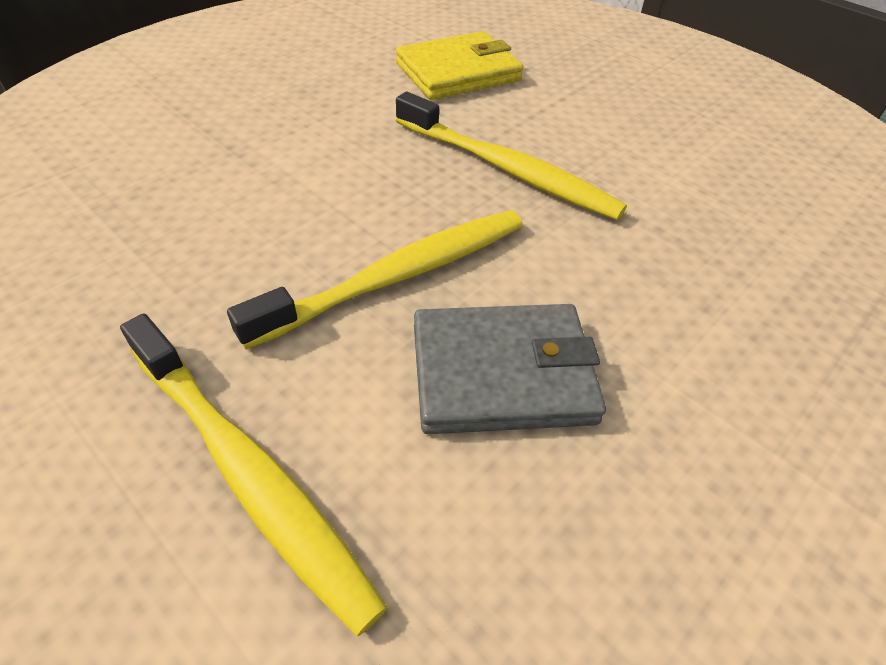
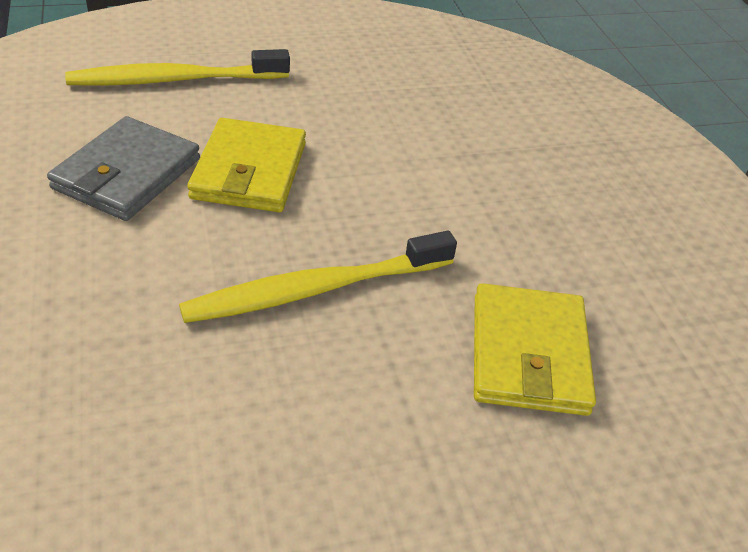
camera: 120 degrees right, 5 degrees down
(397, 276) = (249, 171): yellow toothbrush -> yellow wallet

